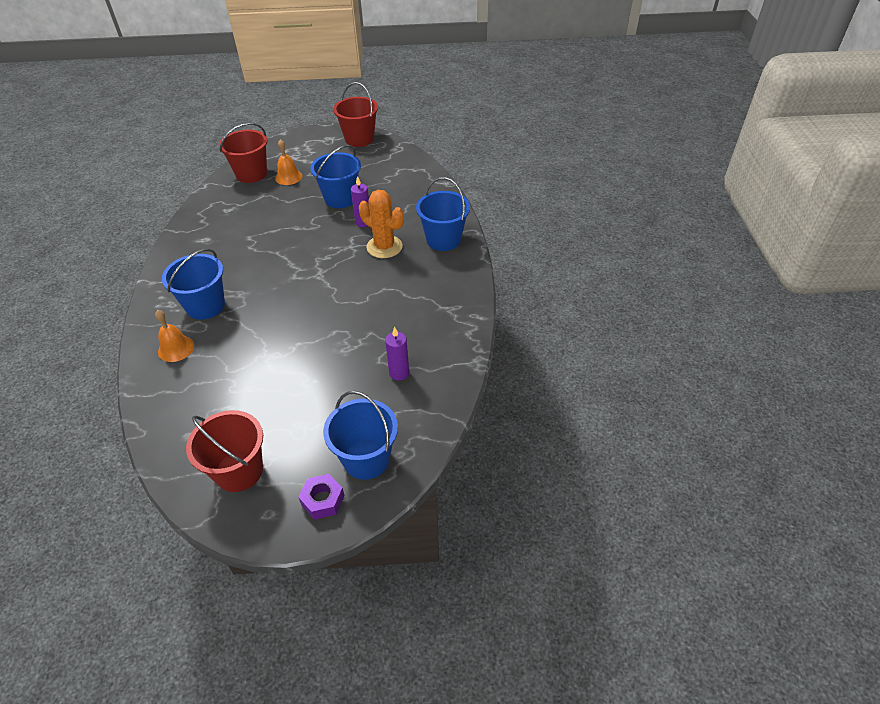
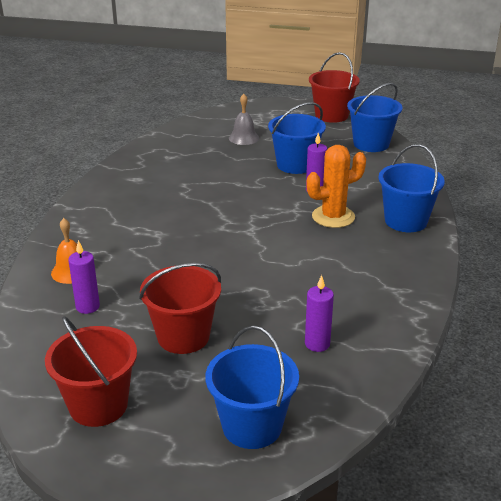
camera: 15 degrees right, 15 degrees down
(201, 380) = (87, 307): none -> purple candle
(205, 306) = (117, 238): blue bucket -> blue bucket (371, 144)
(251, 174) = (205, 130): red bucket -> red bucket (183, 336)
(288, 177) = (244, 138): orange bell -> grey bell
(322, 500) = (186, 459): purple nut -> none
(384, 247) = (333, 217): orange cactus -> orange cactus turned 75 degrees counterclockwise

